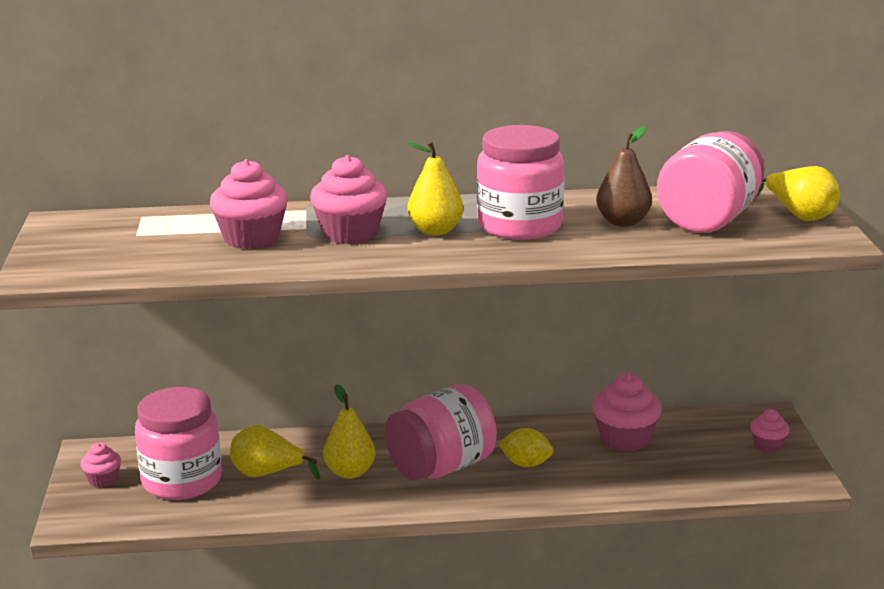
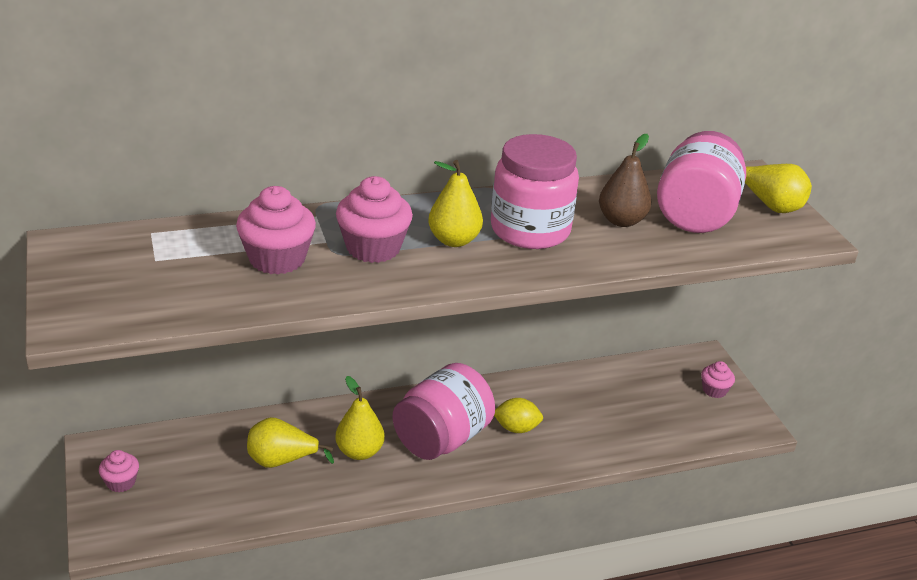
camera: 15 degrees left, 10 degrees up
(182, 481) = (200, 476): pink jar -> none
(625, 439) = (593, 393): pink cupcake -> none

